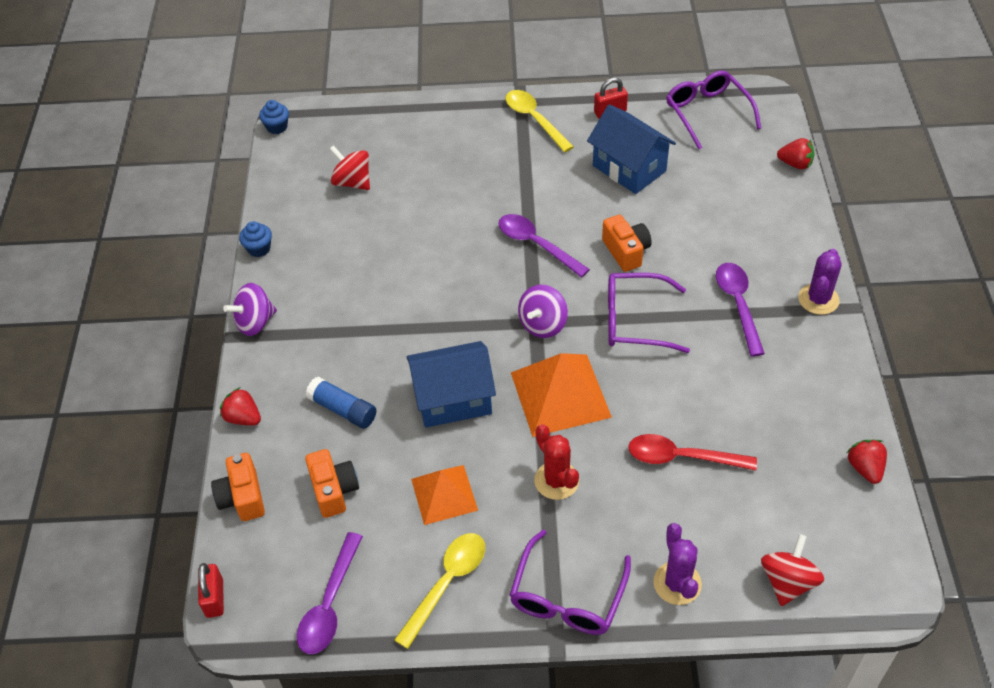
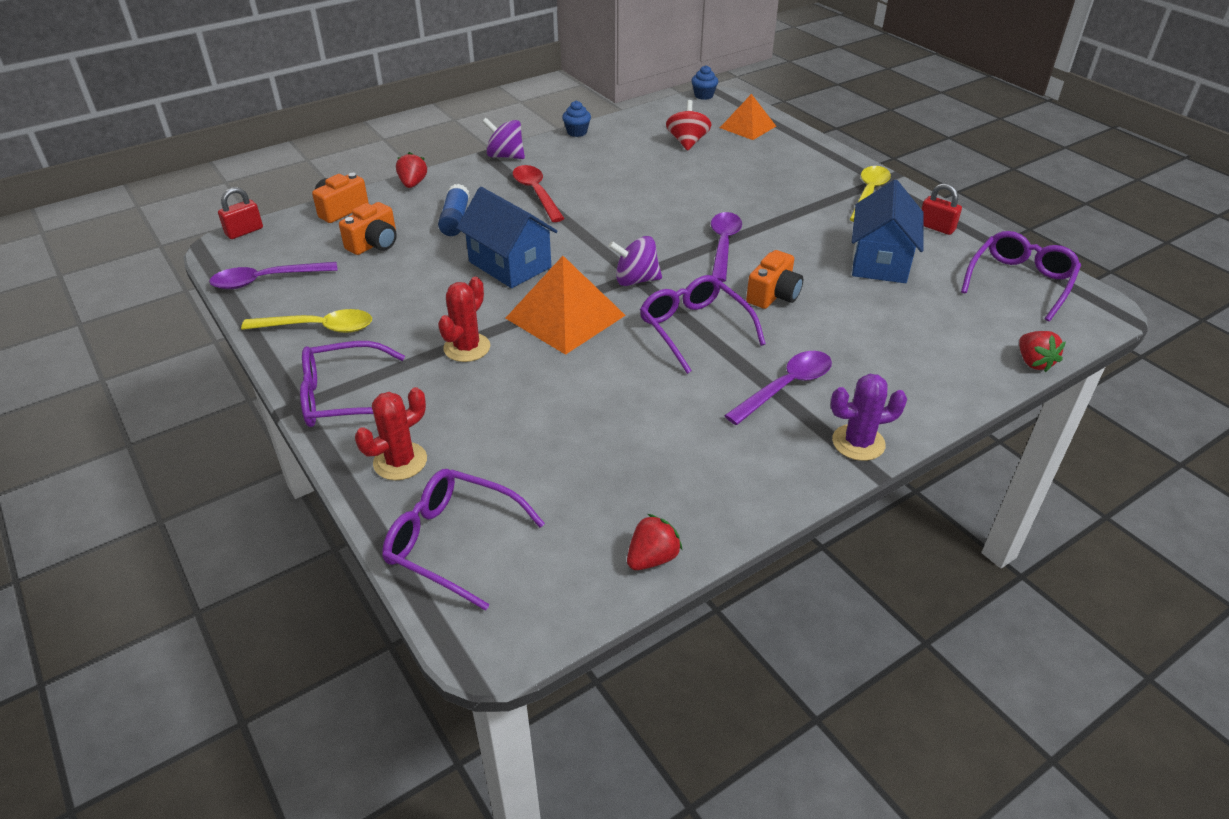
camera: 55 degrees right, 10 degrees down
(444, 494) = (408, 295): orange pyramid -> orange pyramid (747, 127)
(677, 583) = (400, 461): purple cactus -> red cactus
(682, 457) = (554, 414): red spoon -> red spoon (536, 193)
(787, 582) = (452, 542): red spinning top -> purple glasses

